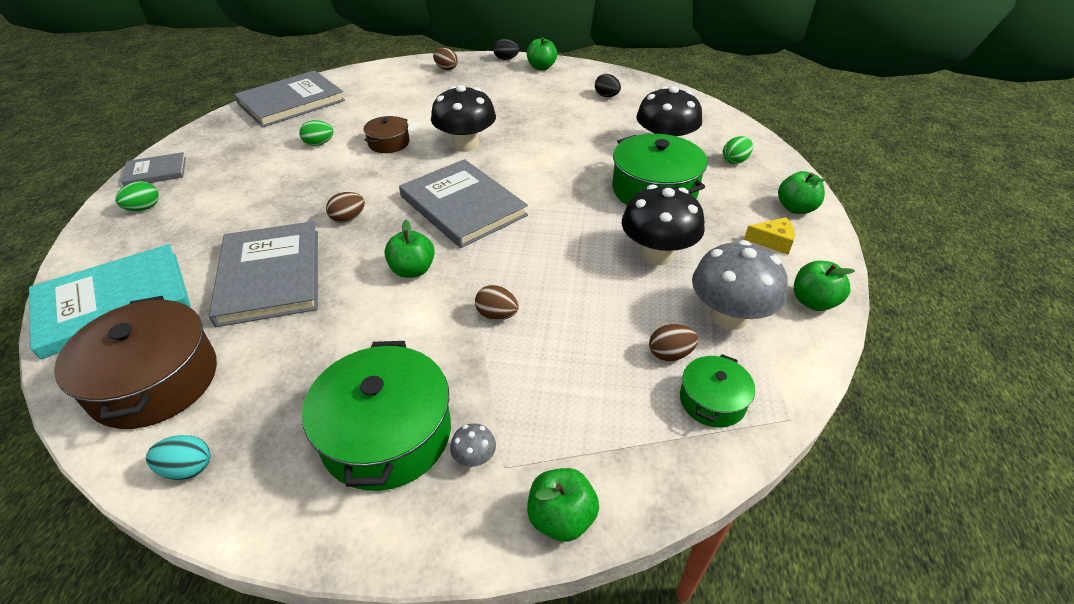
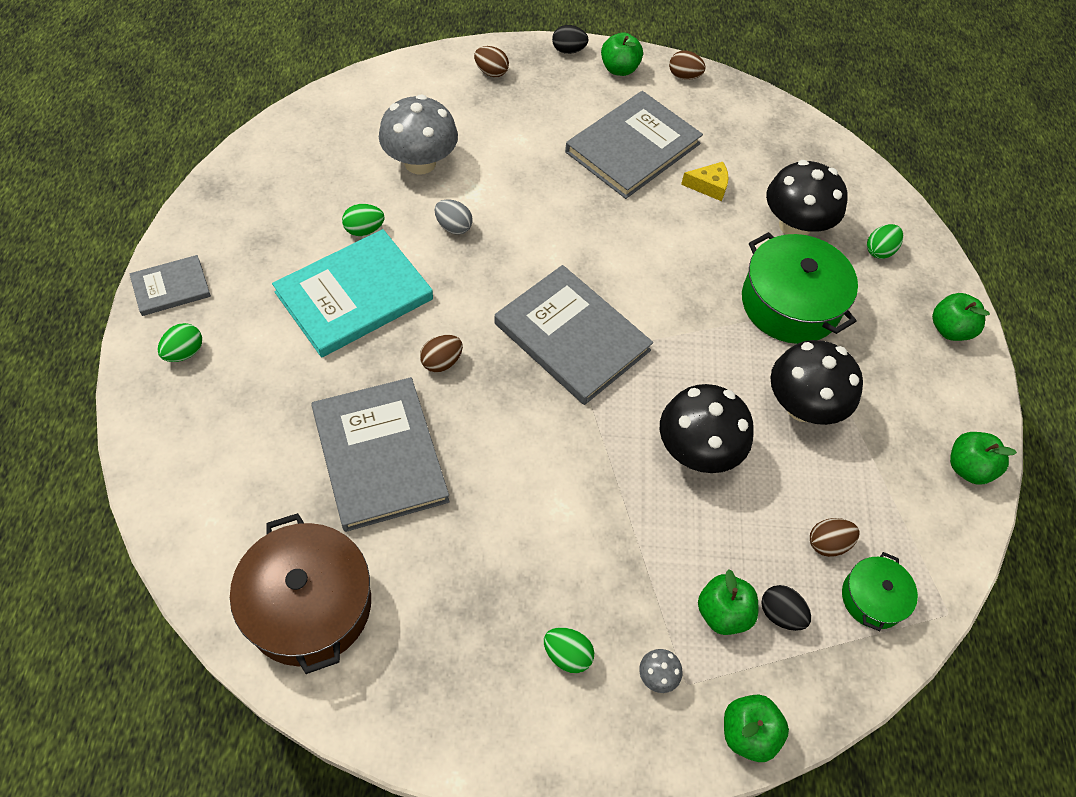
camera: 10 degrees left, 15 degrees up
(114, 303) = (216, 503): turquoise book -> turquoise book (354, 296)
(188, 468) = (385, 705): turquoise egg -> none
(291, 102) = (299, 146): grey book -> grey book (633, 148)
(387, 434) = (567, 655): green pot -> green egg
(389, 143) = (453, 227): brown pot -> grey egg
(412, 270) = (538, 440): green apple -> green apple (722, 613)
(466, 145) = (551, 228): black mushroom -> black mushroom (697, 451)
(497, 315) = (644, 501): brown egg -> brown egg (684, 76)
(606, 96) = (713, 129): black egg -> black egg (780, 614)
(729, 316) = (883, 491): grey mushroom -> grey mushroom (420, 162)
(773, 241) = (925, 382): yellow cheese -> yellow cheese (709, 186)

